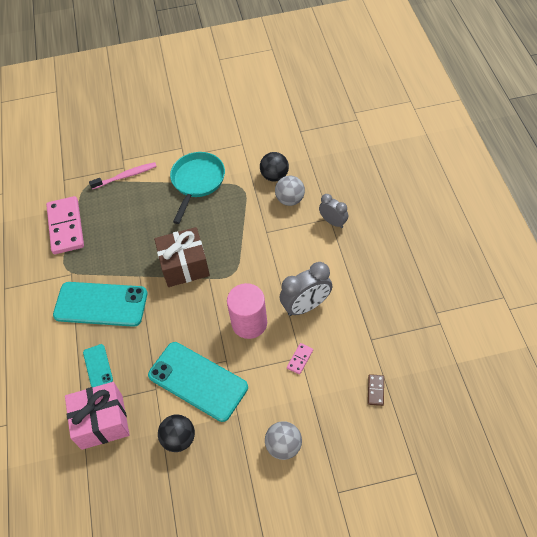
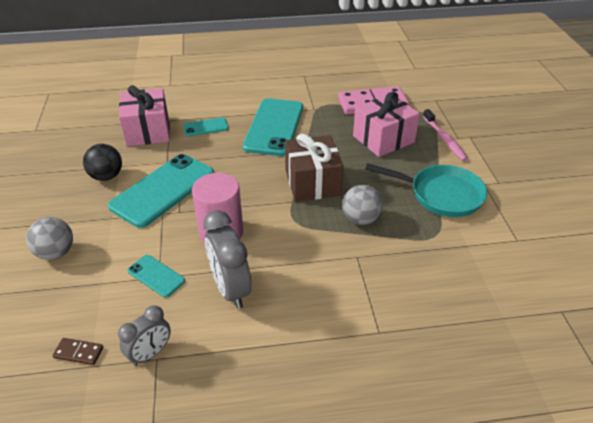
camera: 90 degrees right, 15 degrees down
(124, 218) = (383, 139): none -> pink gift
(274, 176) = (460, 272): black ball -> none
(290, 199) = (415, 286): grey ball -> grey ball (360, 219)
(300, 359) = (156, 276): pink domino -> turquoise phone
(333, 222) = (372, 336): grey clock -> grey clock (150, 353)

